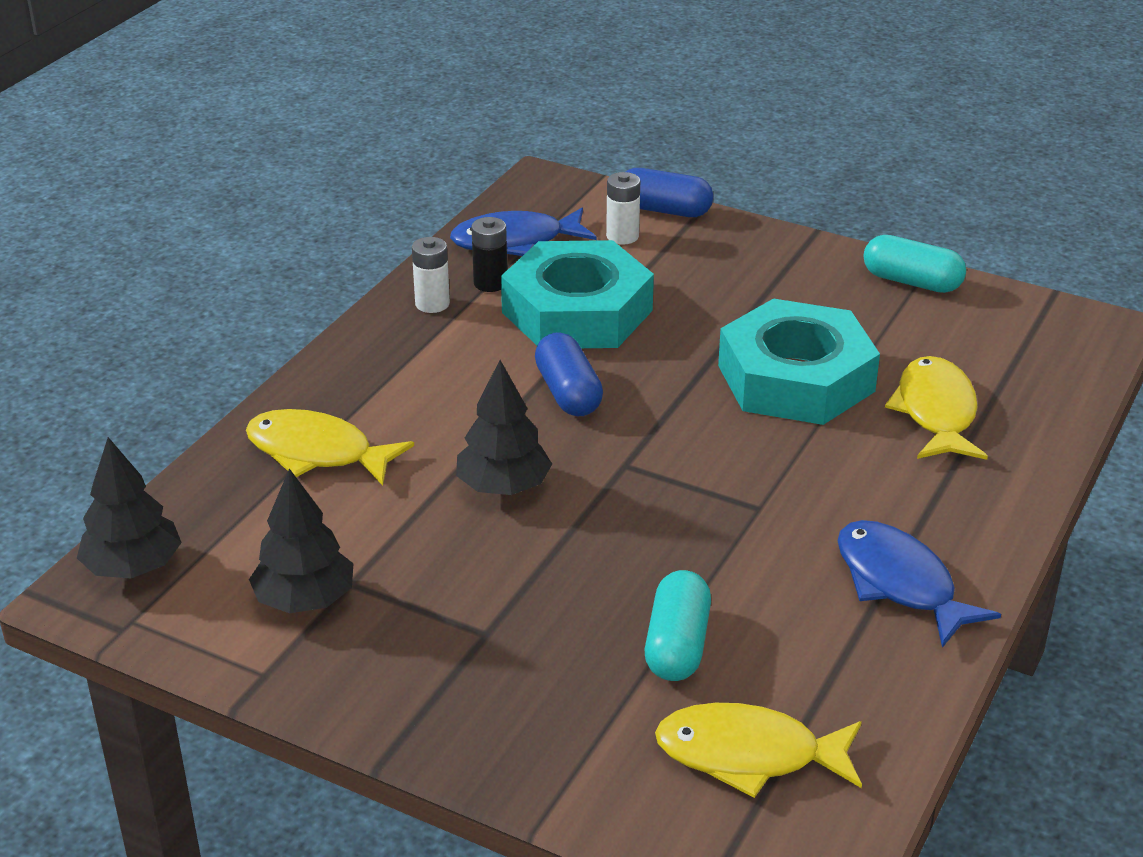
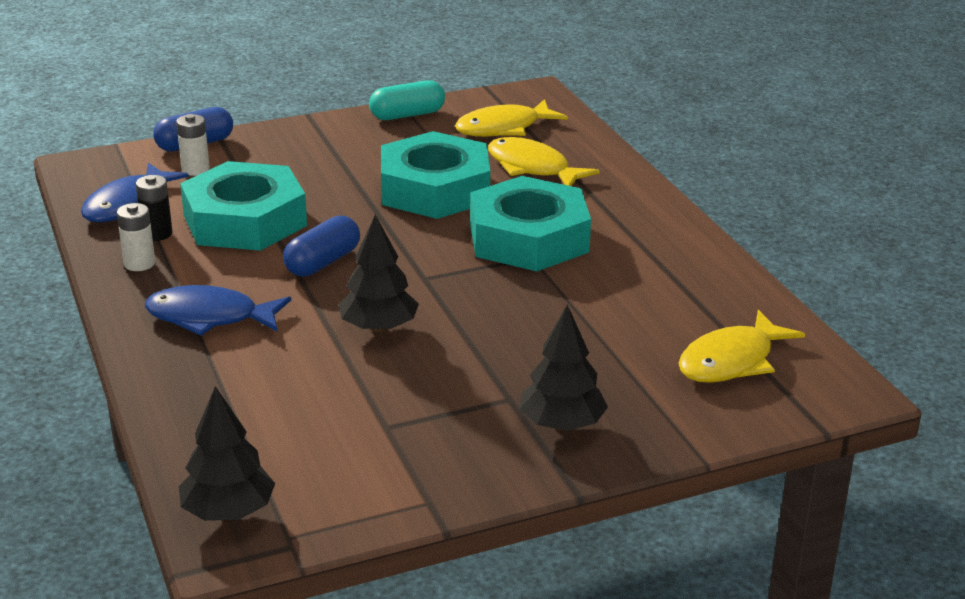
camera: 50 degrees left, 5 degrees down
(305, 600) = (377, 452): black tree -> black tree (562, 424)
(317, 453) = (226, 379): yellow fish -> yellow fish (503, 128)
(568, 393) = (323, 262): blue capsule -> blue capsule turned 75 degrees counterclockwise
(677, 645) = (612, 339): turquoise capsule -> none
(792, 486) = (528, 238): none -> turquoise nut
(900, 583) = (656, 249): blue fish -> blue fish (210, 317)

